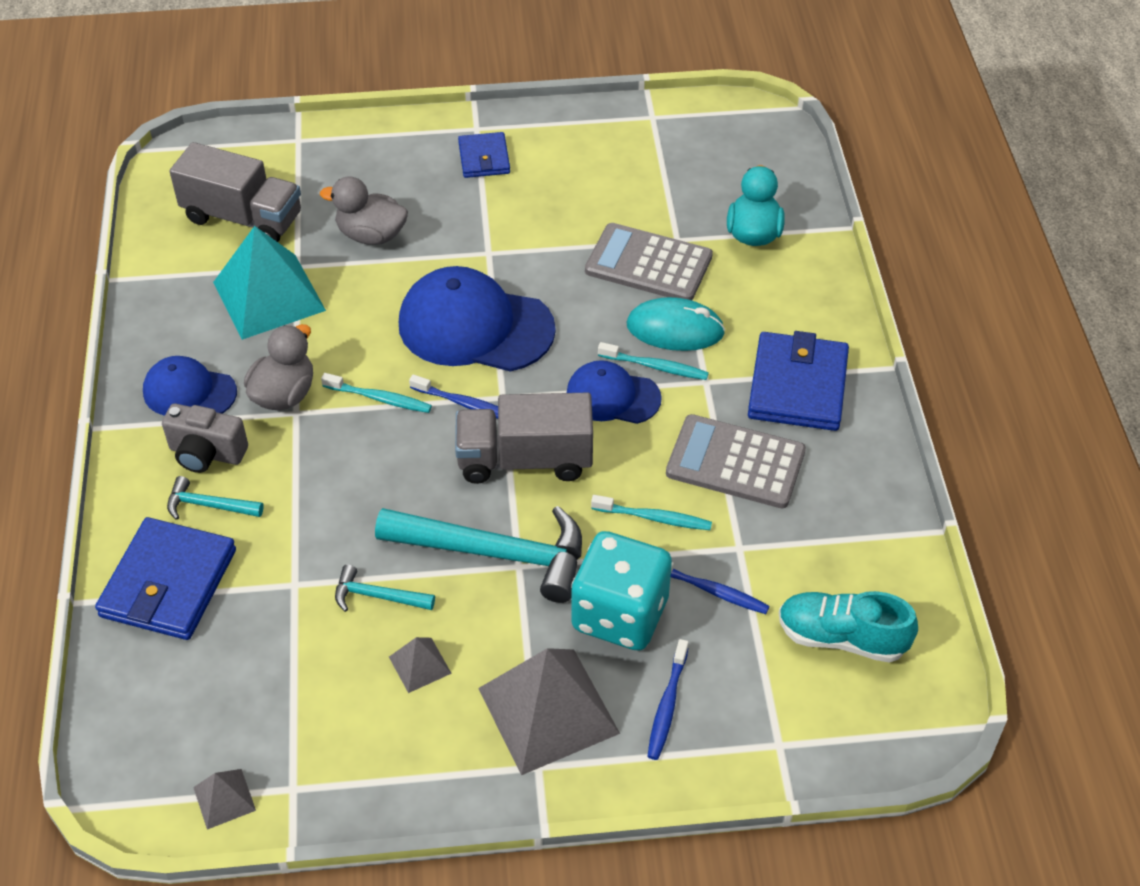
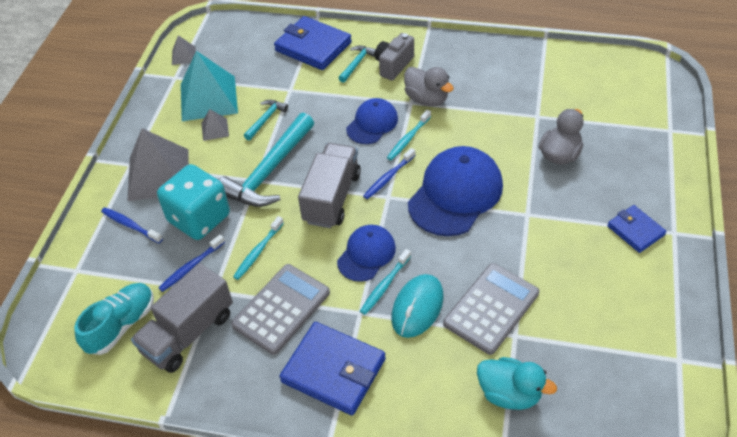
camera: 110 degrees right, 0 degrees up
(189, 392) = (442, 62): blue cap -> blue cap (372, 123)
(243, 218) = (590, 96): grey truck -> grey truck (188, 333)
(269, 296) = (512, 101): turquoise pyramid -> turquoise pyramid (208, 98)
(484, 158) = (635, 230): blue wallet -> blue wallet turned 45 degrees clockwise

